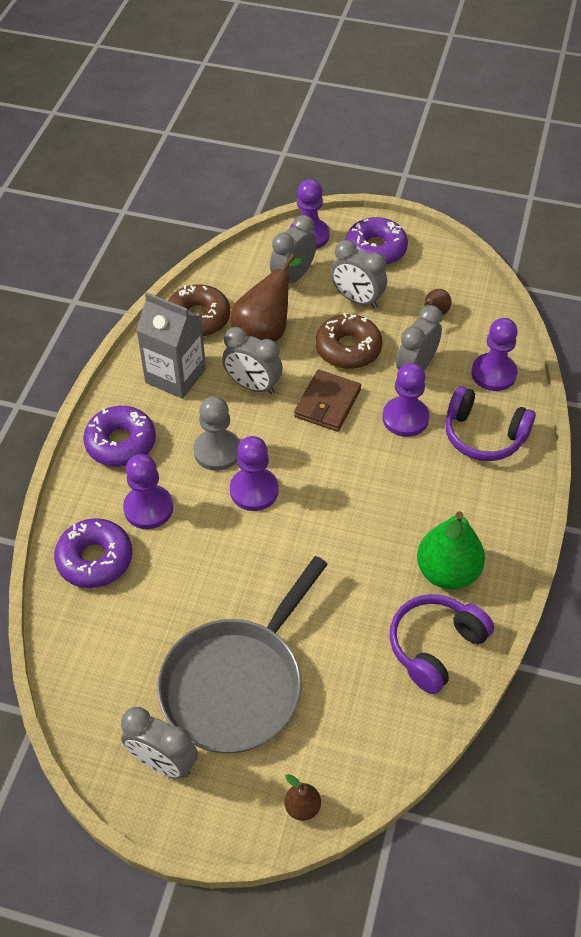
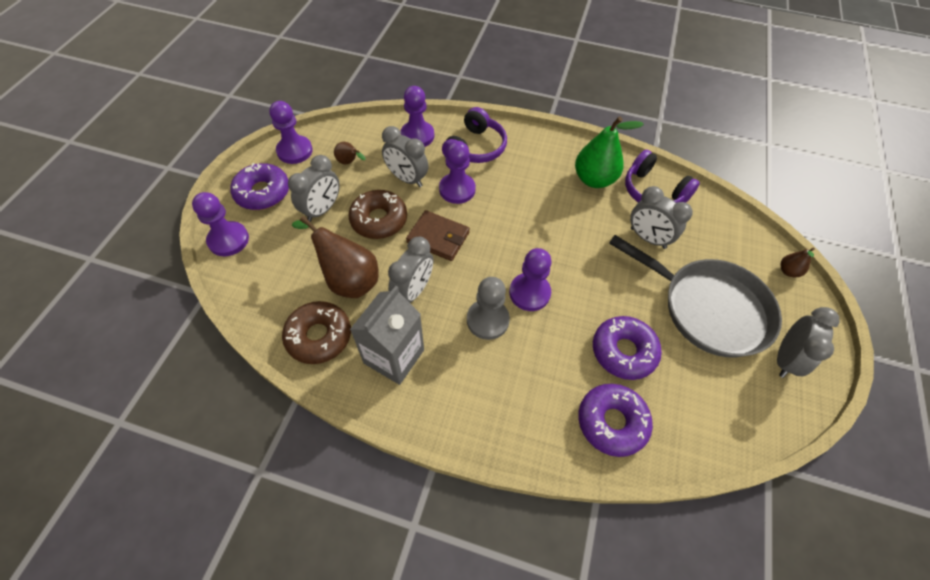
camera: 90 degrees left, 5 degrees up
(121, 443) = (476, 405): purple donut -> purple donut (623, 351)
(148, 508) = (552, 377): purple pawn -> purple pawn (295, 151)
(293, 277) = (281, 255): grey clock -> grey clock (648, 238)

